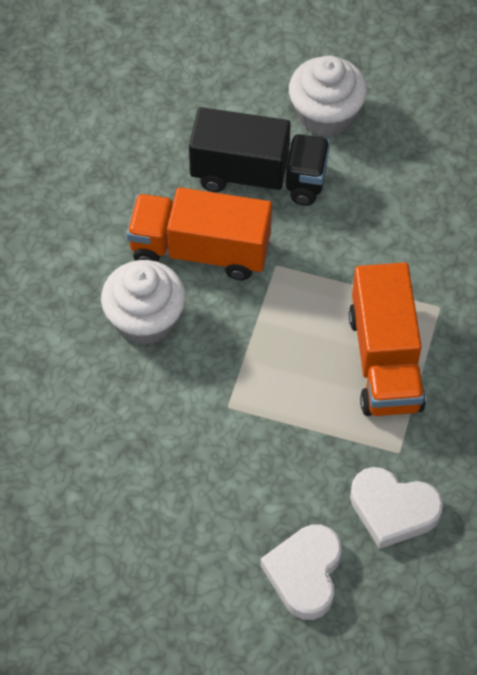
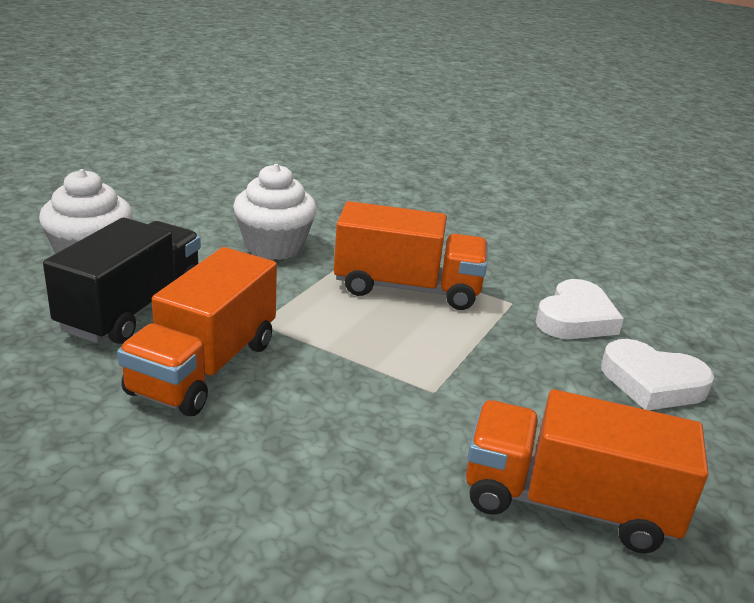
camera: 80 degrees left, 30 degrees down
(127, 507) = (568, 504): none -> orange truck
(145, 320) = (282, 431): white cupcake -> white cupcake (274, 246)

